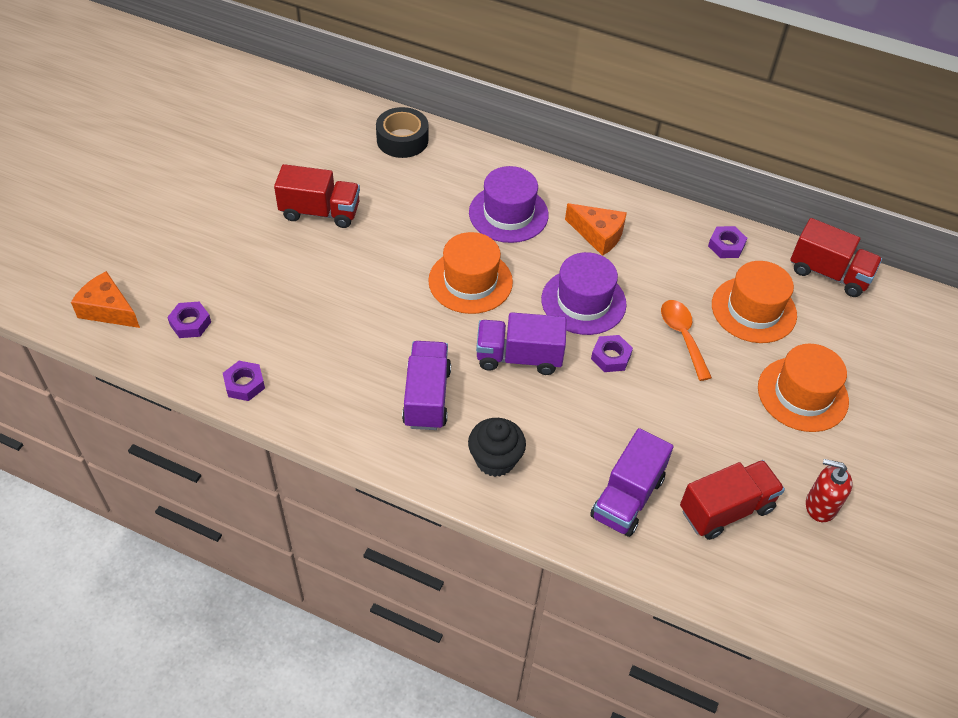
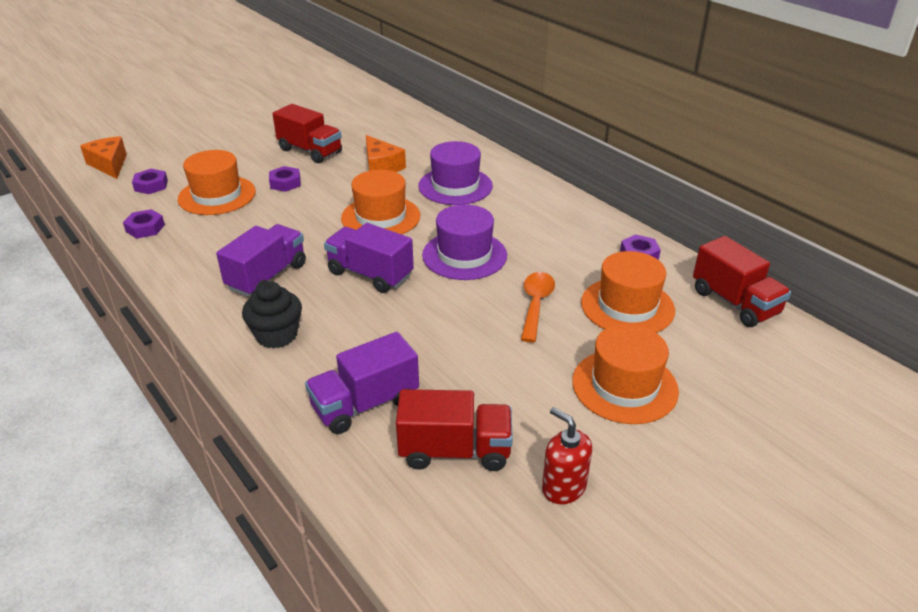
camera: 30 degrees right, 15 degrees down
(278, 311) = (217, 195): none -> orange hat
(402, 140) = (415, 128): black tape -> none
(598, 235) = (521, 217): orange cheese -> orange cheese (381, 166)
(611, 357) = (452, 298): purple nut -> purple nut (285, 183)

